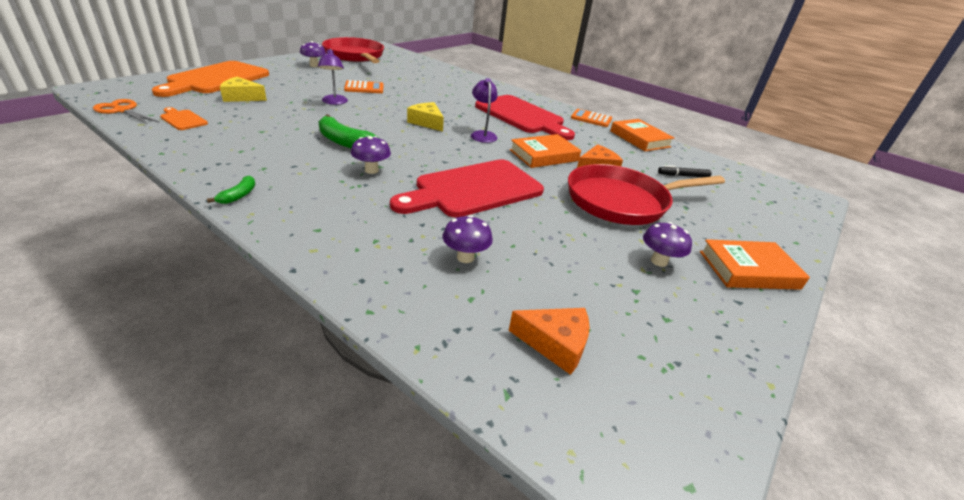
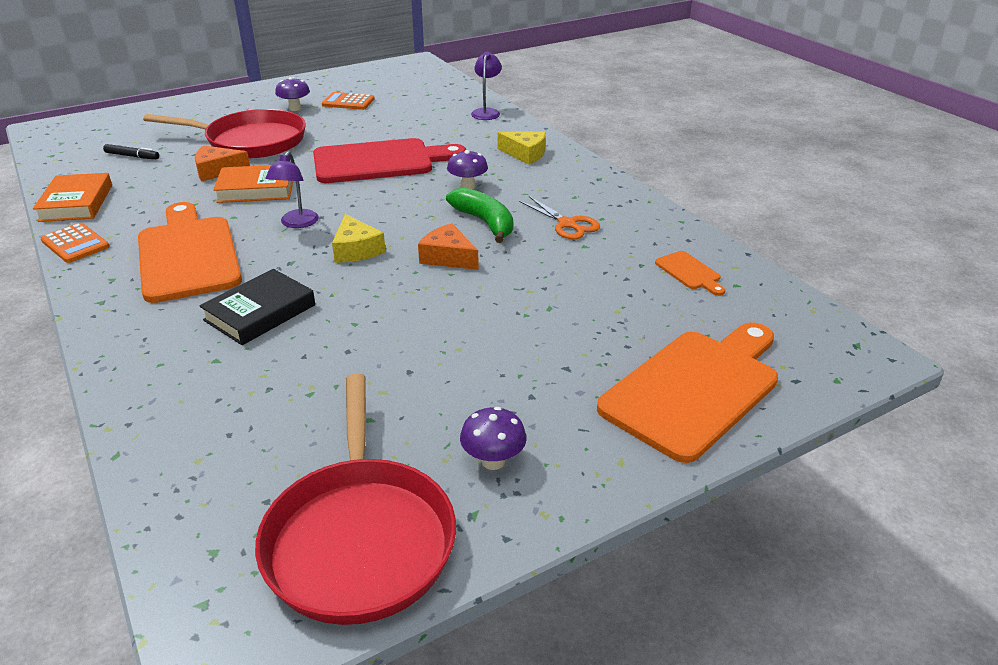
camera: 155 degrees left, 0 degrees up
(122, 110) = (779, 295): orange scissors -> orange scissors (567, 224)
(239, 195) = (590, 173): green banana -> none
(242, 97) = (629, 323): yellow cheese -> yellow cheese (525, 154)
(334, 102) = (478, 303): purple lamp -> purple lamp (486, 112)
(364, 88) = (409, 348): orange calculator -> orange calculator (348, 102)
(449, 97) = (260, 312): none -> black book
(465, 257) = (430, 122): purple mushroom -> none
(522, 116) = (188, 255): red cutting board -> orange cutting board
(555, 344) = (413, 90): orange cheese -> orange cheese (448, 257)
(748, 270) = (238, 99): orange book -> none

